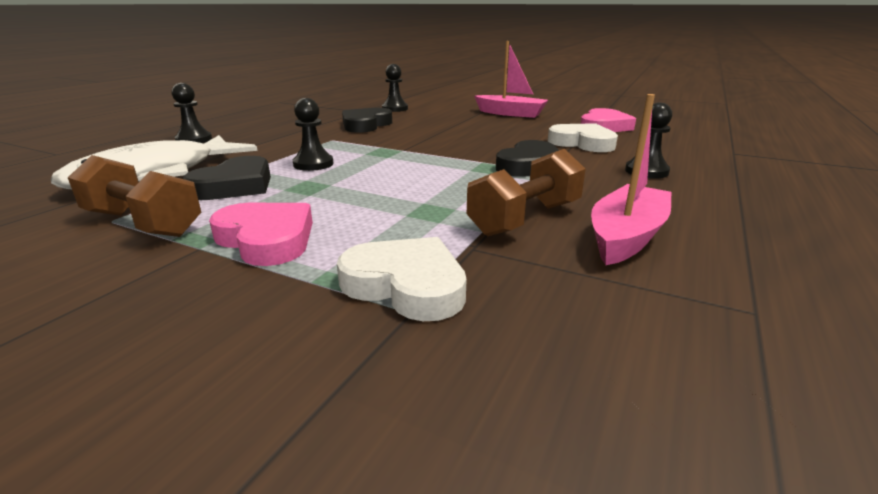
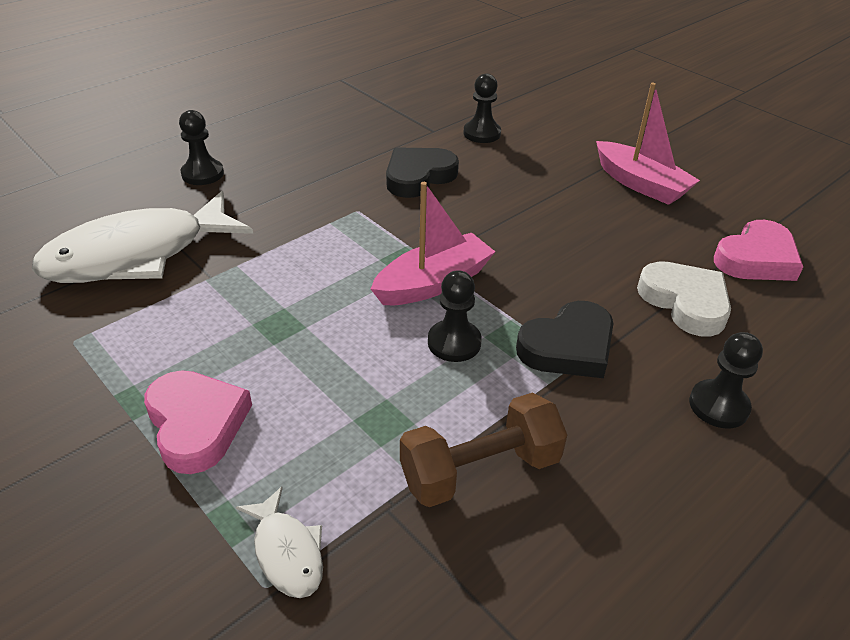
camera: 20 degrees right, 15 degrees up
(143, 224) = (98, 357): brown dumbbell -> none
(235, 186) = (207, 301): black heart -> none
(313, 164) = (308, 271): black pawn -> black pawn (454, 342)
(406, 285) = (287, 552): white heart -> white fish
(626, 237) = (572, 546): pink boat -> pink boat (433, 283)

